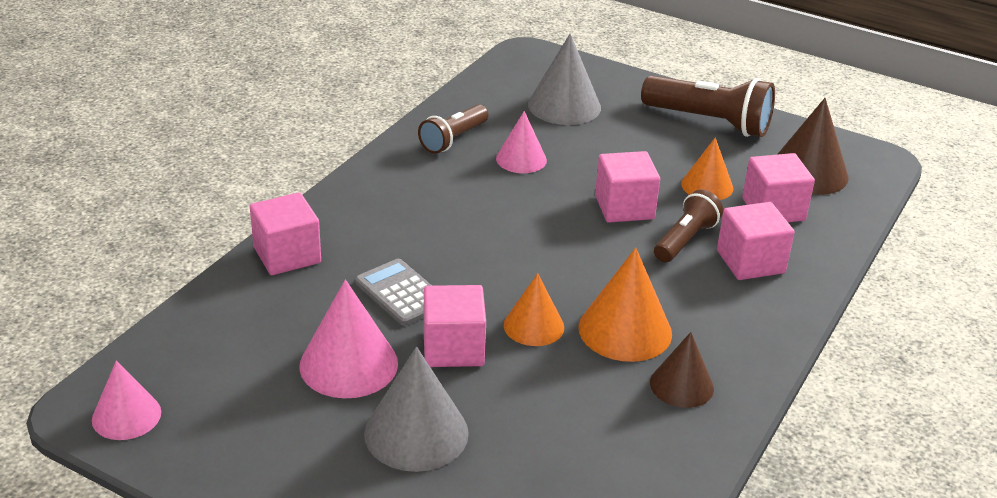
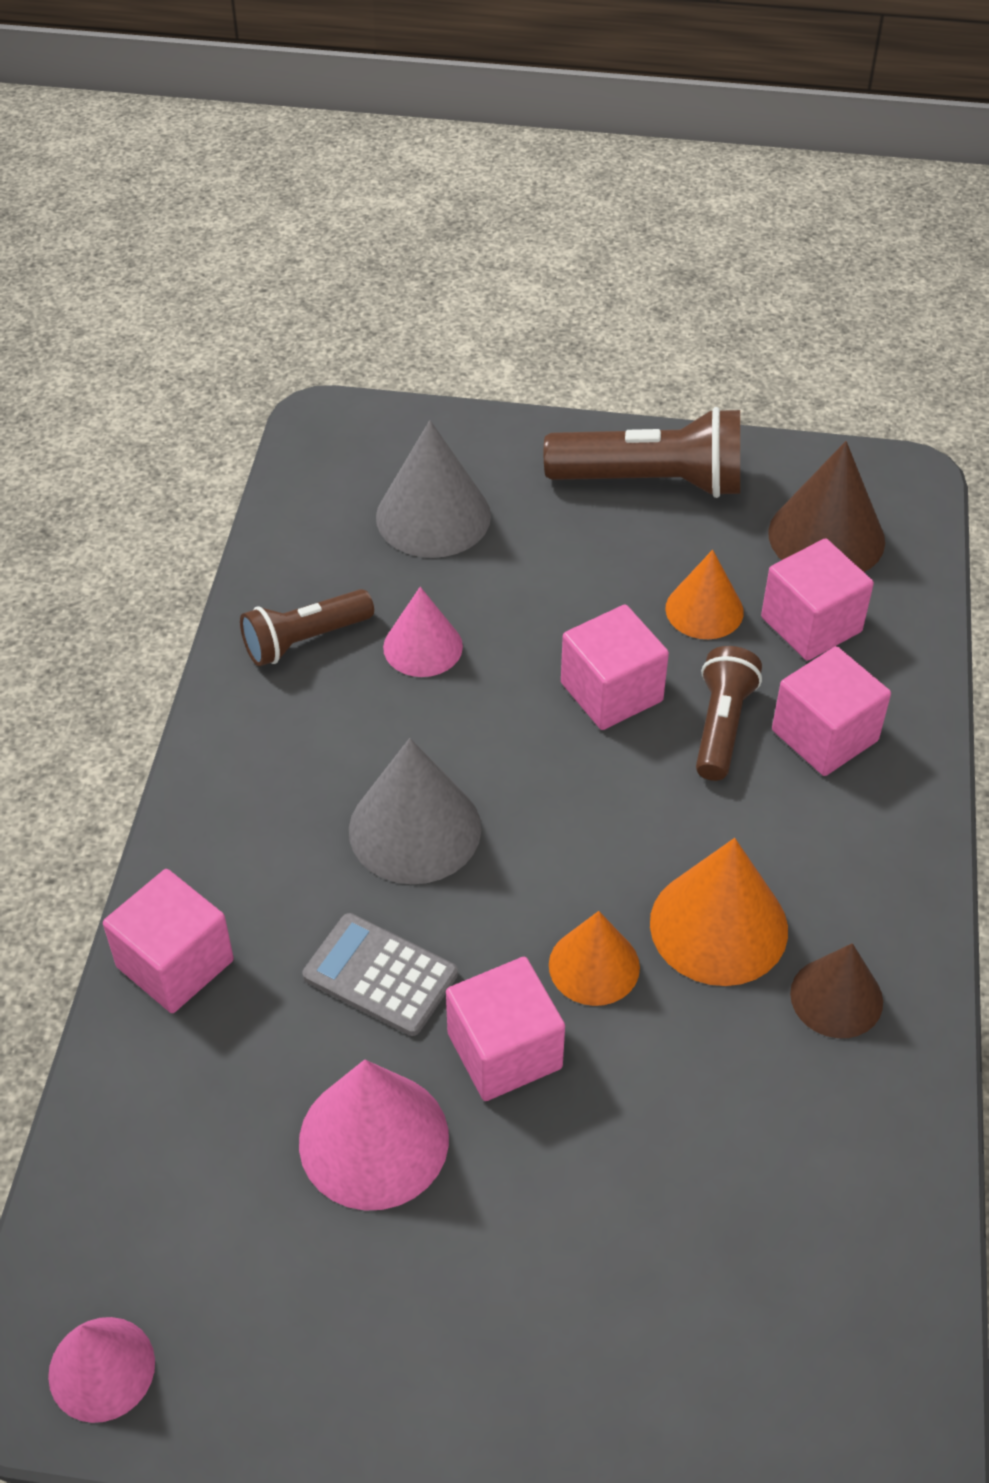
camera: 20 degrees left, 15 degrees up
(416, 433) = (530, 1227): grey cone -> grey cone (415, 829)
(453, 139) = (305, 640): brown flashlight -> brown flashlight turned 45 degrees clockwise

